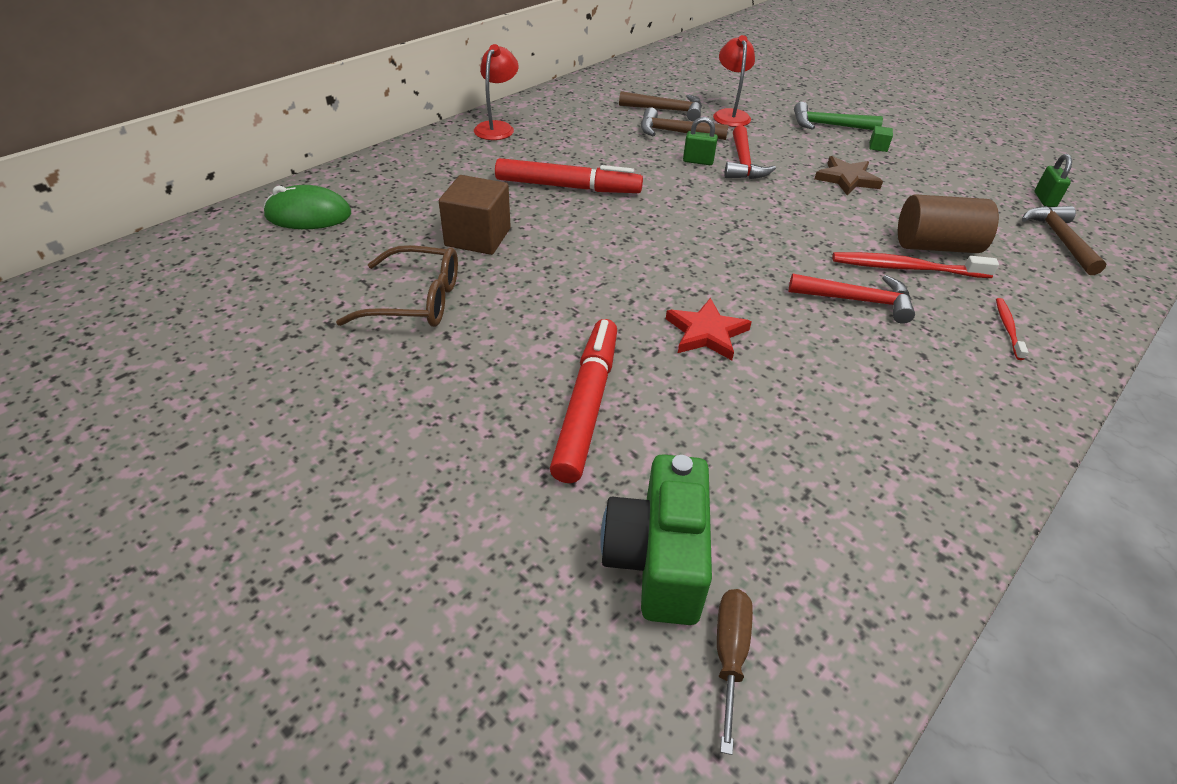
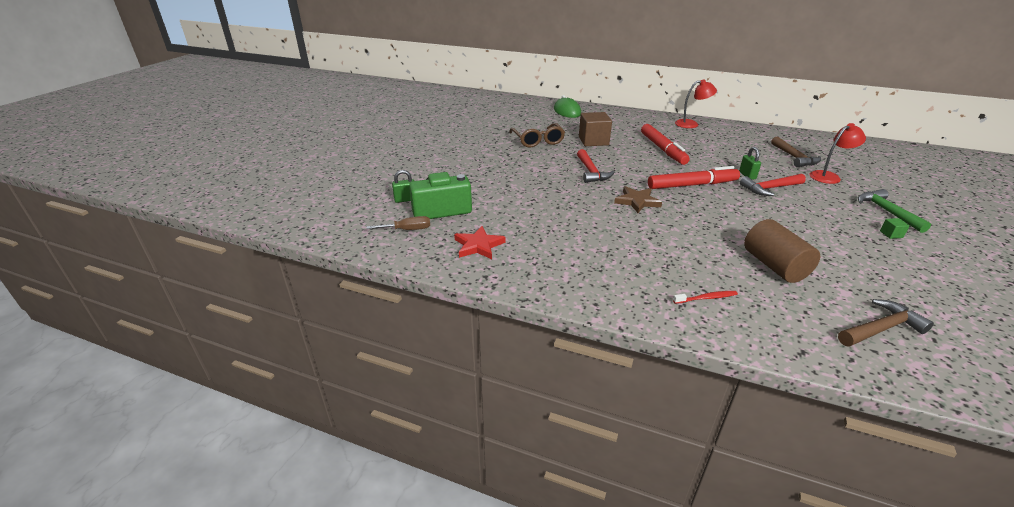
camera: 70 degrees right, 10 degrees down
(587, 405) = (510, 183): red marker -> red marker (692, 185)
(675, 132) = (770, 164): brown hammer -> none
(706, 333) = (585, 200): red star -> red star (478, 245)
(847, 179) = (813, 225): brown star -> brown star (637, 201)
(857, 301) = (666, 240): red hammer -> red hammer (591, 172)
(907, 268) = (727, 255): red toothbrush -> none
(1044, 200) = (948, 322): green padlock -> green padlock (405, 200)

